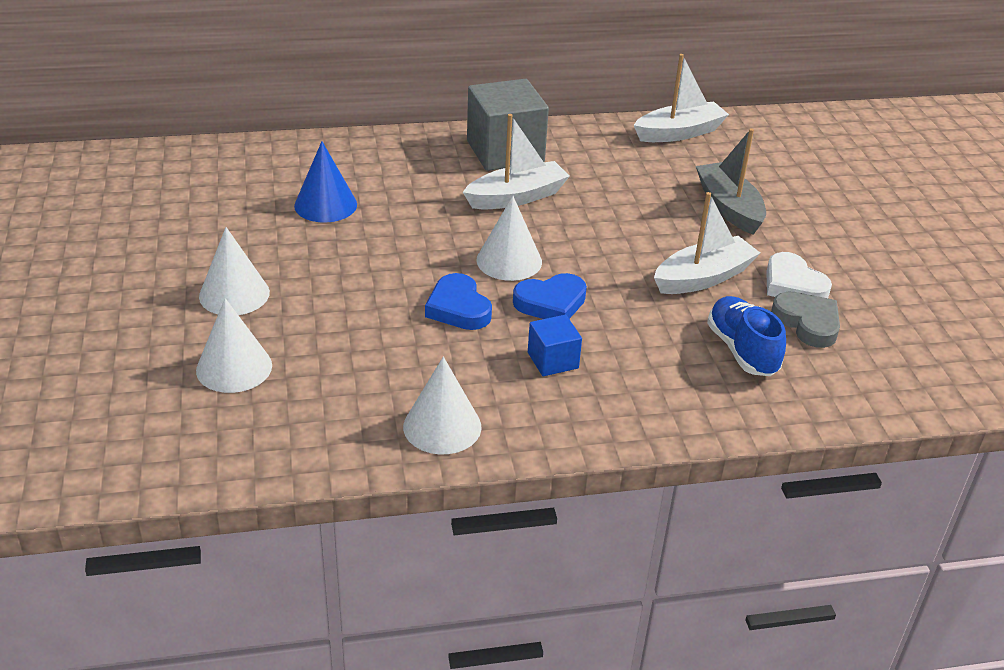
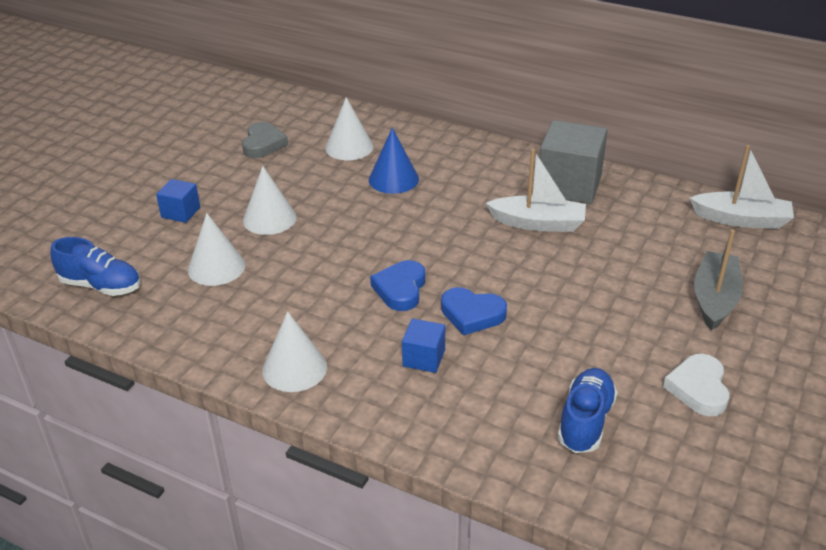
camera: 40 degrees right, 0 degrees up
(113, 446) = (101, 286): none -> blue shoe
(115, 328) = (181, 212): none -> blue cube
(509, 261) = (477, 269): white cone -> white cone (349, 147)
(703, 278) = (621, 348): white boat -> none
(807, 323) = (673, 427): grey heart -> grey heart (263, 144)

